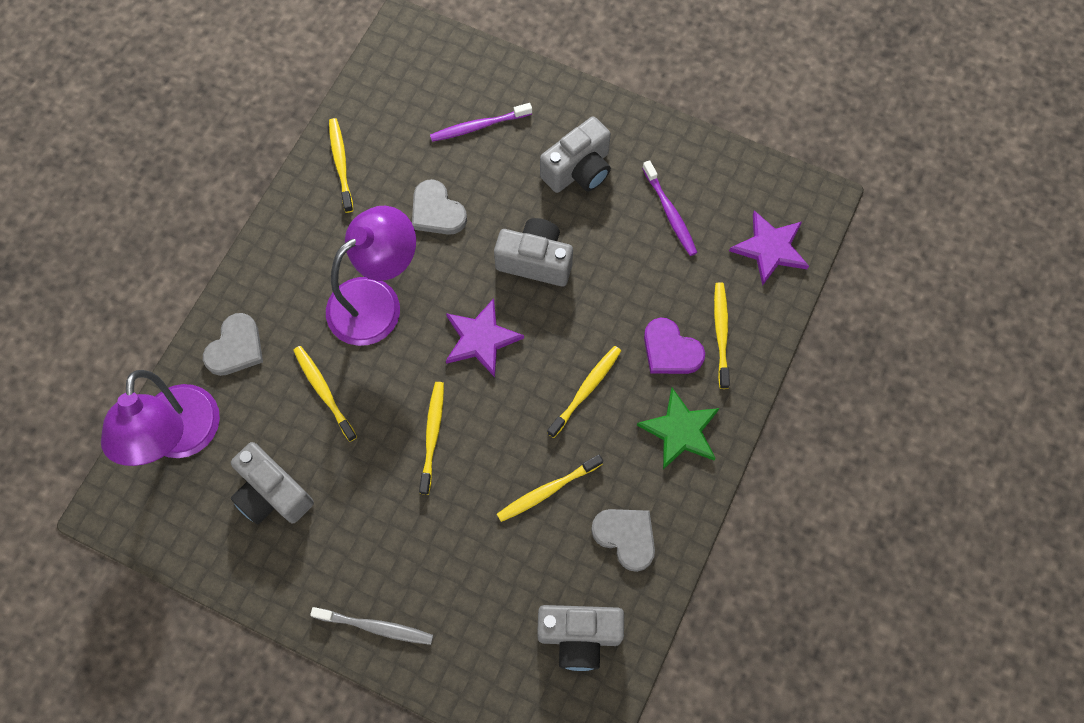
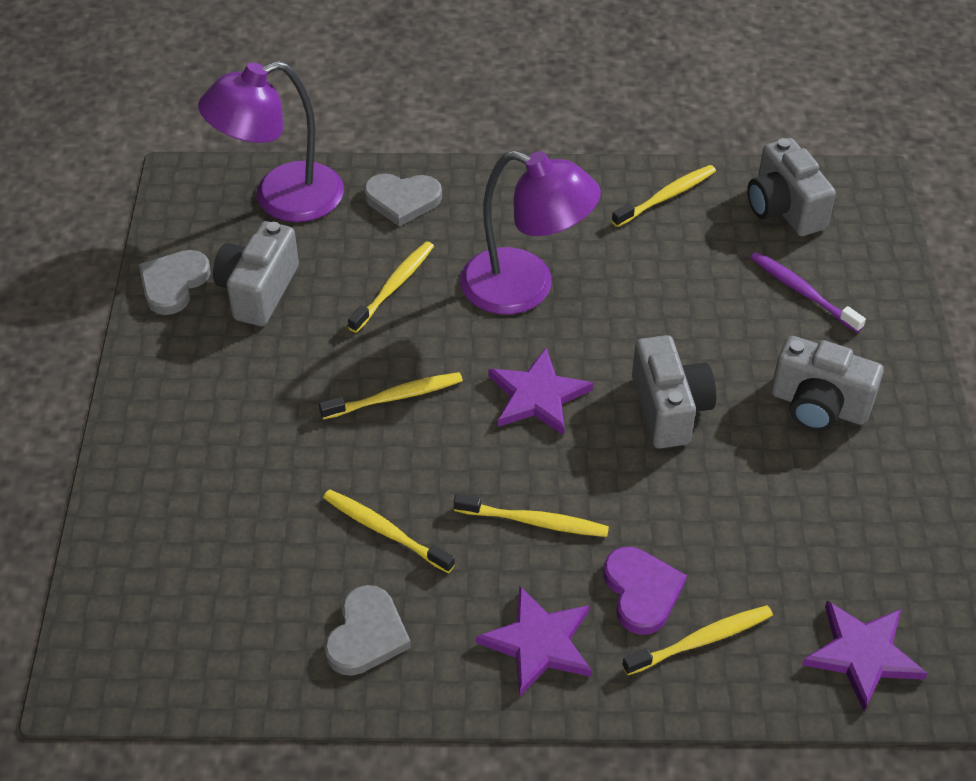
camera: 65 degrees right, 20 degrees down
(376, 627) = (149, 433): grey toothbrush -> none
(437, 211) = (668, 296): grey heart -> grey heart (173, 284)
(579, 636) = (218, 631): grey camera -> grey camera (784, 208)
(670, 213) = (831, 521): purple toothbrush -> none
(670, 350) = (641, 592): purple heart -> purple heart turned 150 degrees clockwise
(680, 430) = (539, 643): green star -> purple star

